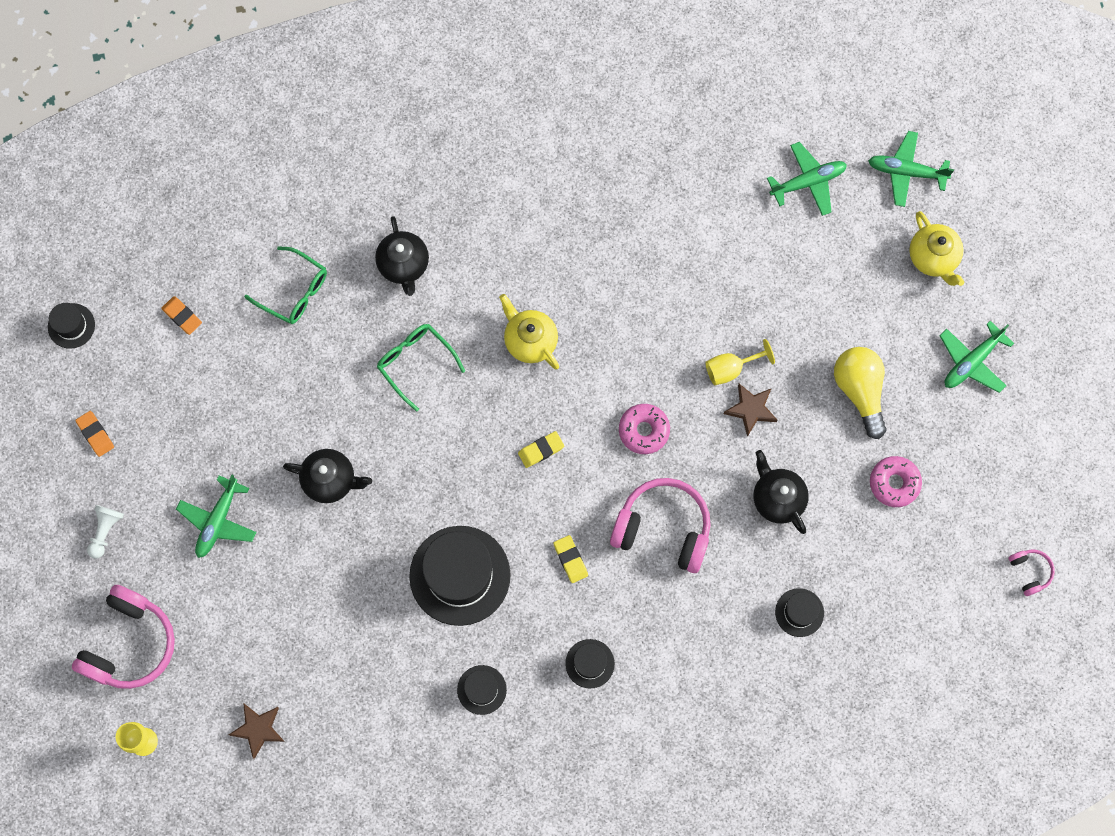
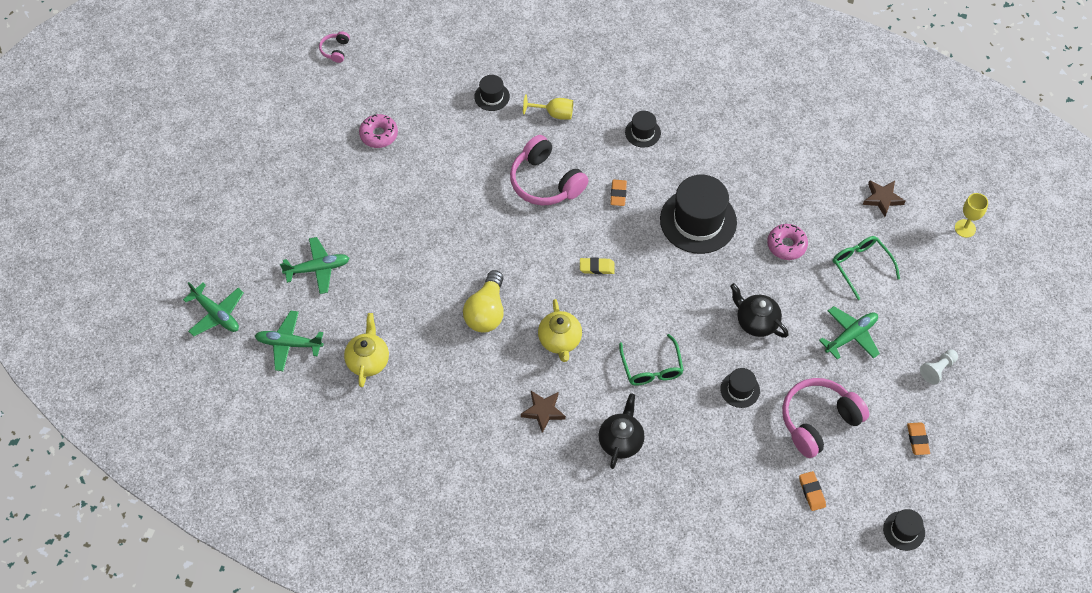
camera: 150 degrees left, 15 degrees down
(129, 643) = (950, 290): pink headphones -> pink headphones (818, 421)
(294, 291) = (715, 465): green glasses -> green glasses (861, 266)
(481, 689) = (721, 151): black hat -> black hat (740, 390)
(570, 559) = (618, 194): yellow eraser -> orange eraser
(644, 430) = (519, 244): pink donut -> pink donut (786, 245)
(730, 369) = (433, 252): yellow goblet -> yellow goblet (554, 114)
(751, 409) = (438, 221): brown star -> brown star (543, 411)
(777, 498) = (459, 162): black teapot -> none
(859, 391) = (359, 196): yellow light bulb -> yellow light bulb (486, 312)
(933, 257) = (245, 250): yellow teapot -> yellow teapot (368, 360)
(972, 361) = (273, 176): green plane -> green plane (318, 269)

